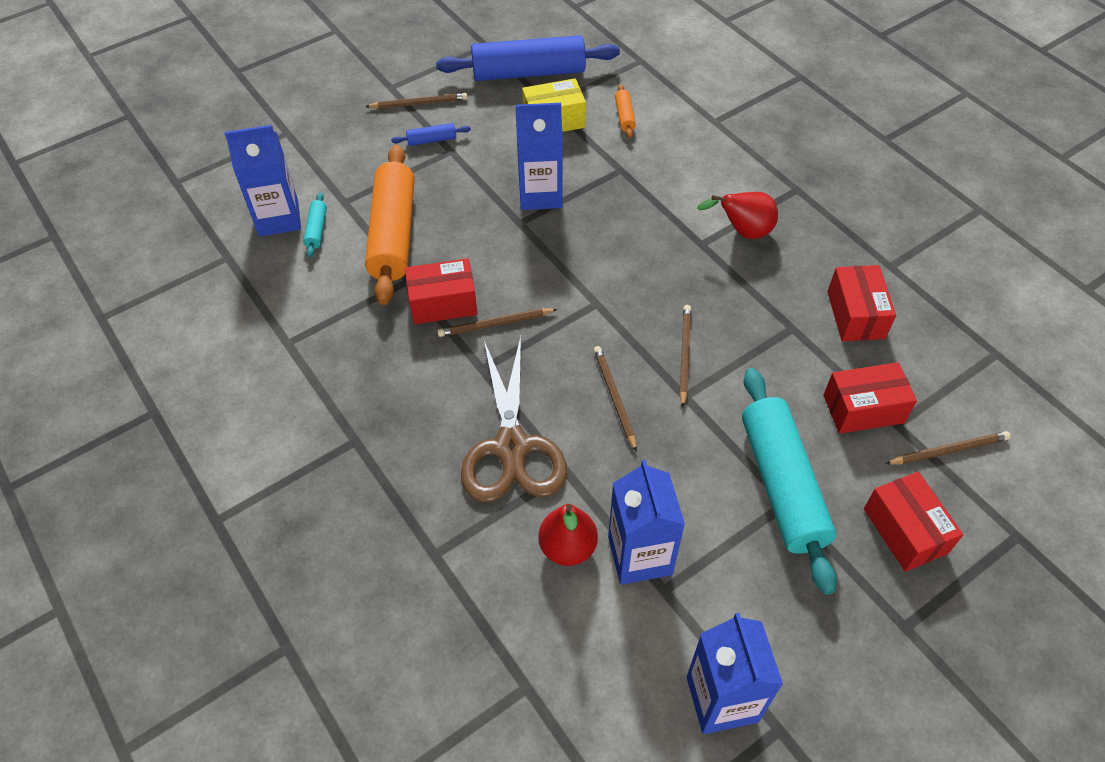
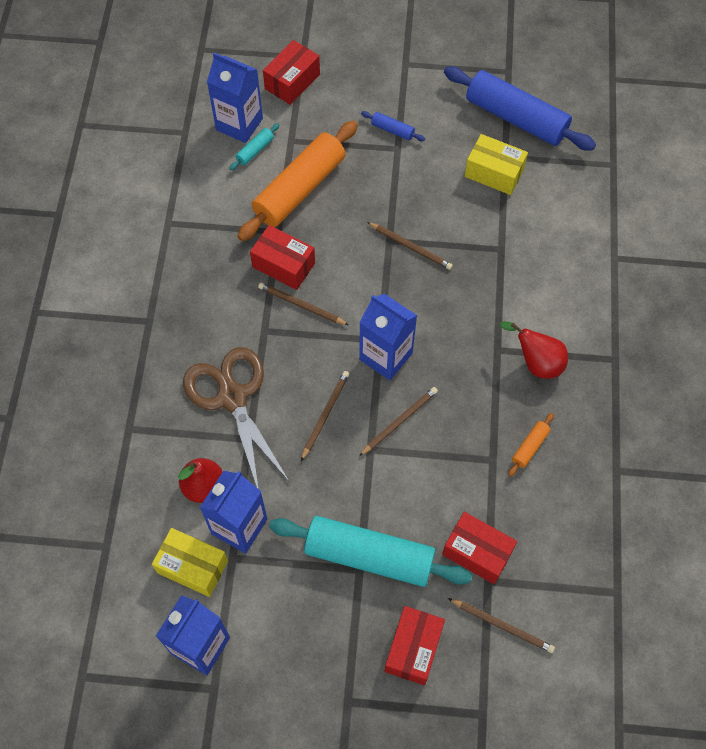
camera: 40 degrees right, 10 degrees up
(419, 103) = (412, 92): brown pencil -> brown pencil (410, 247)
(512, 447) = (232, 398): brown scissors -> brown scissors turned 120 degrees clockwise
(540, 194) = (424, 228): blue carton -> blue carton (386, 356)
(624, 116) = (549, 205): orange rolling pin -> orange rolling pin (530, 447)
(635, 631) = (192, 567): none -> yellow box
(782, 485) = (369, 556): turquoise rolling pin -> turquoise rolling pin turned 75 degrees clockwise
(855, 315) = (548, 485): red box -> red box (292, 81)

